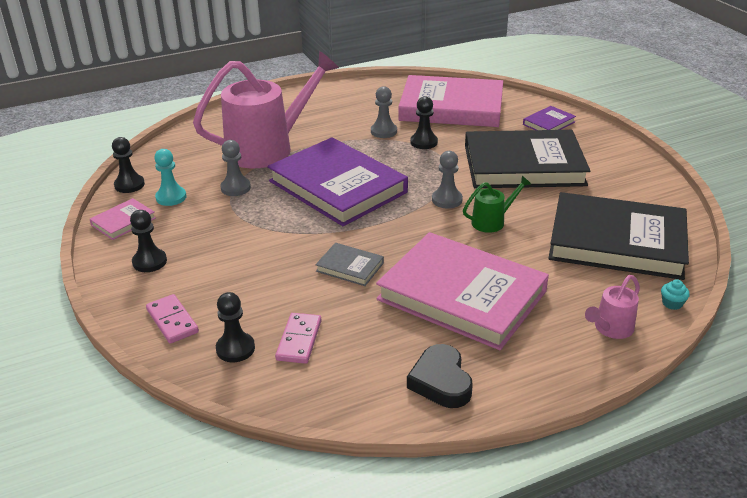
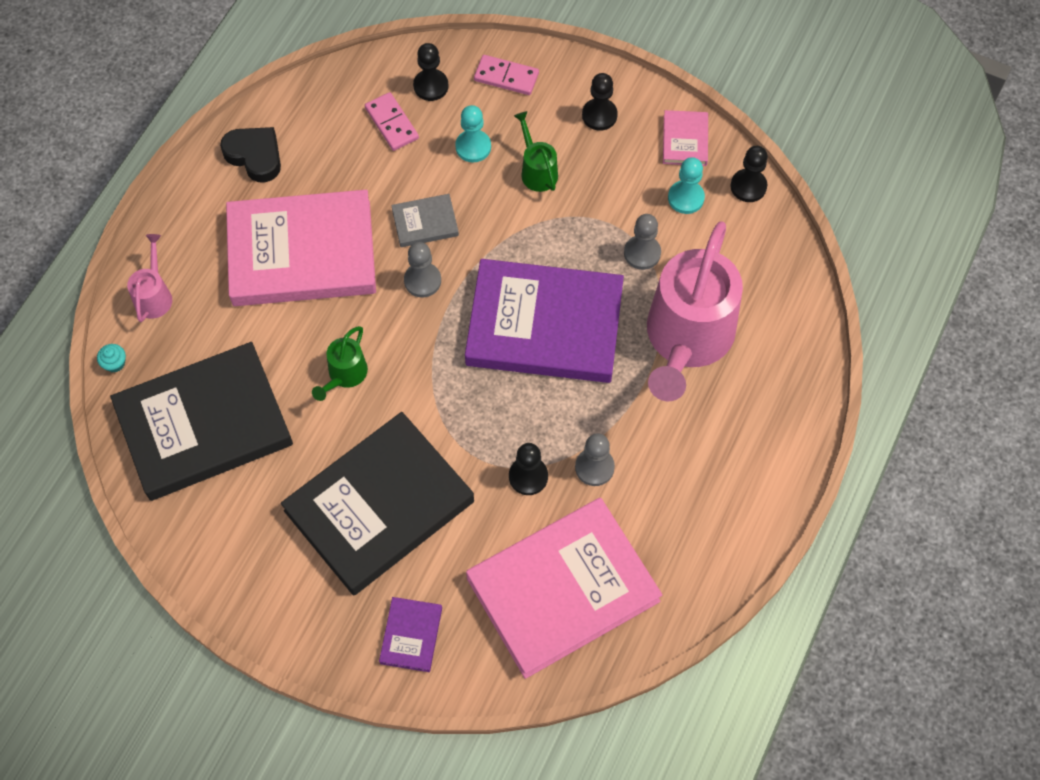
camera: 140 degrees right, 30 degrees up
(236, 255) = (537, 170): none -> green watering can
(259, 291) = (473, 147): none -> turquoise pawn
(447, 200) = (415, 380): grey pawn -> grey pawn (422, 281)

